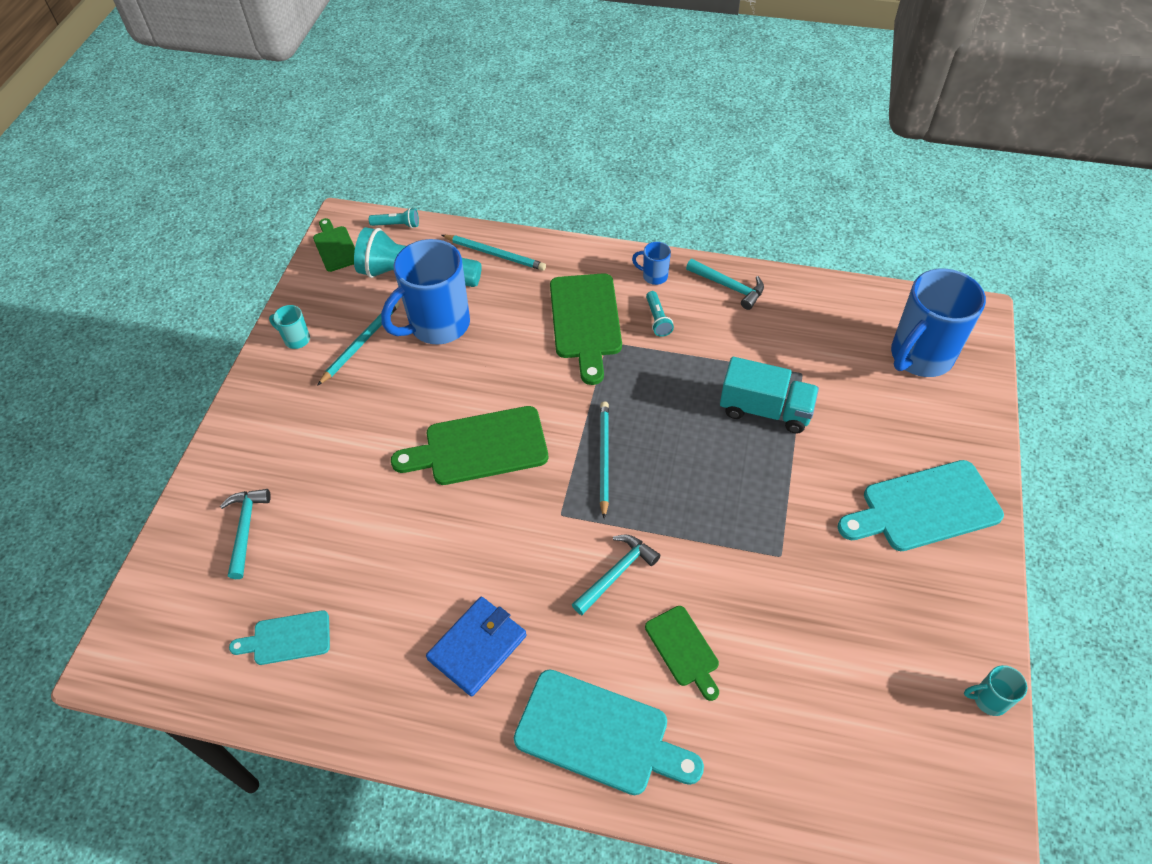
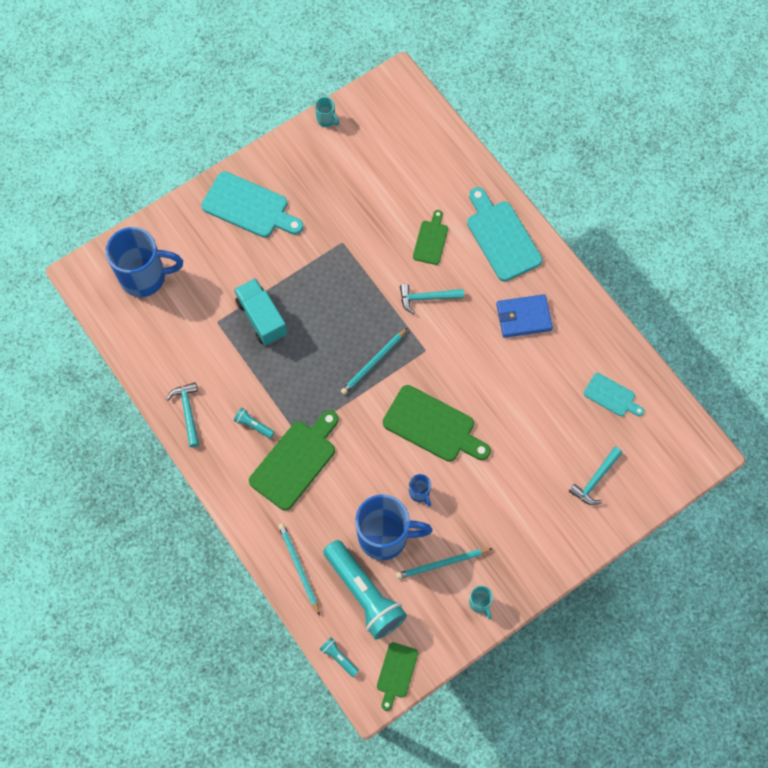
camera: 140 degrees left, 15 degrees up
(654, 276) = (221, 459): blue mug -> blue mug (420, 493)
(657, 319) = (253, 425): turquoise flashlight -> turquoise flashlight turned 90 degrees counterclockwise

